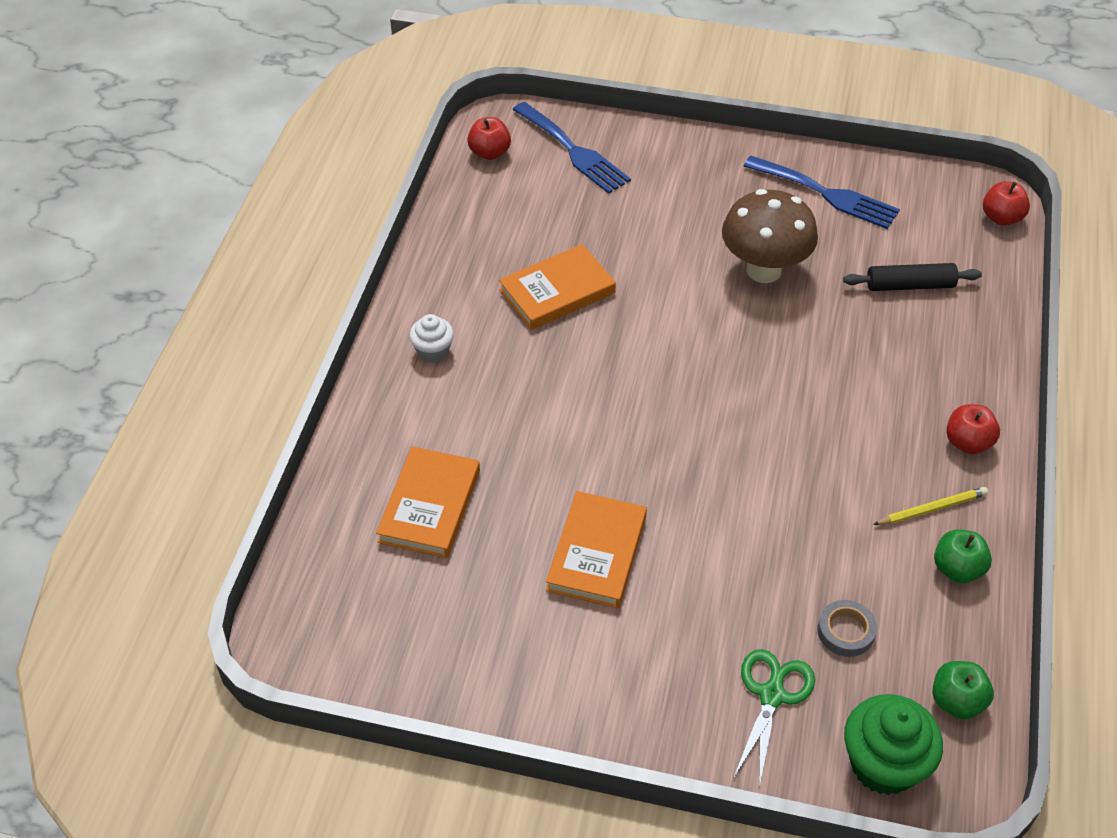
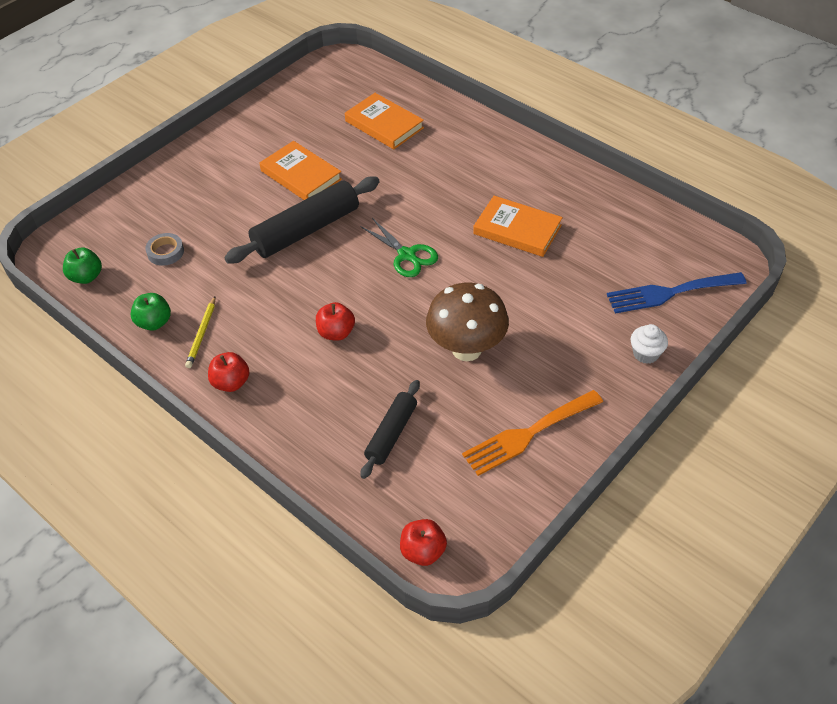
camera: 120 degrees right, 0 degrees up
(433, 351) = (500, 158): white cupcake -> white cupcake (646, 354)
(489, 153) = (691, 244): red apple -> red apple (336, 333)
(557, 291) = (517, 230): orange book -> orange book turned 60 degrees counterclockwise
(695, 492) = (306, 230): none -> black rolling pin
(772, 695) = (161, 207): green scissors -> green scissors (407, 255)
(827, 194) = (528, 434): blue fork -> orange fork
(883, 764) = (87, 231): green cupcake -> none

